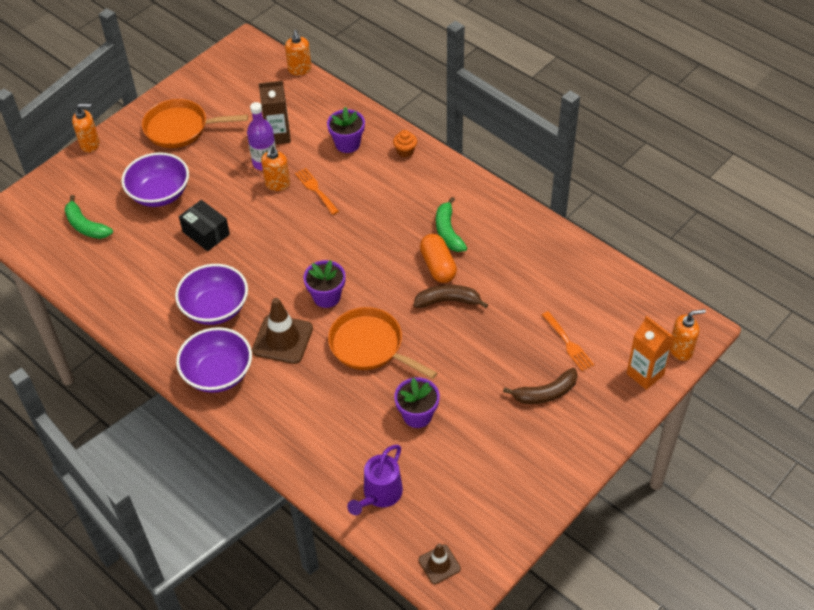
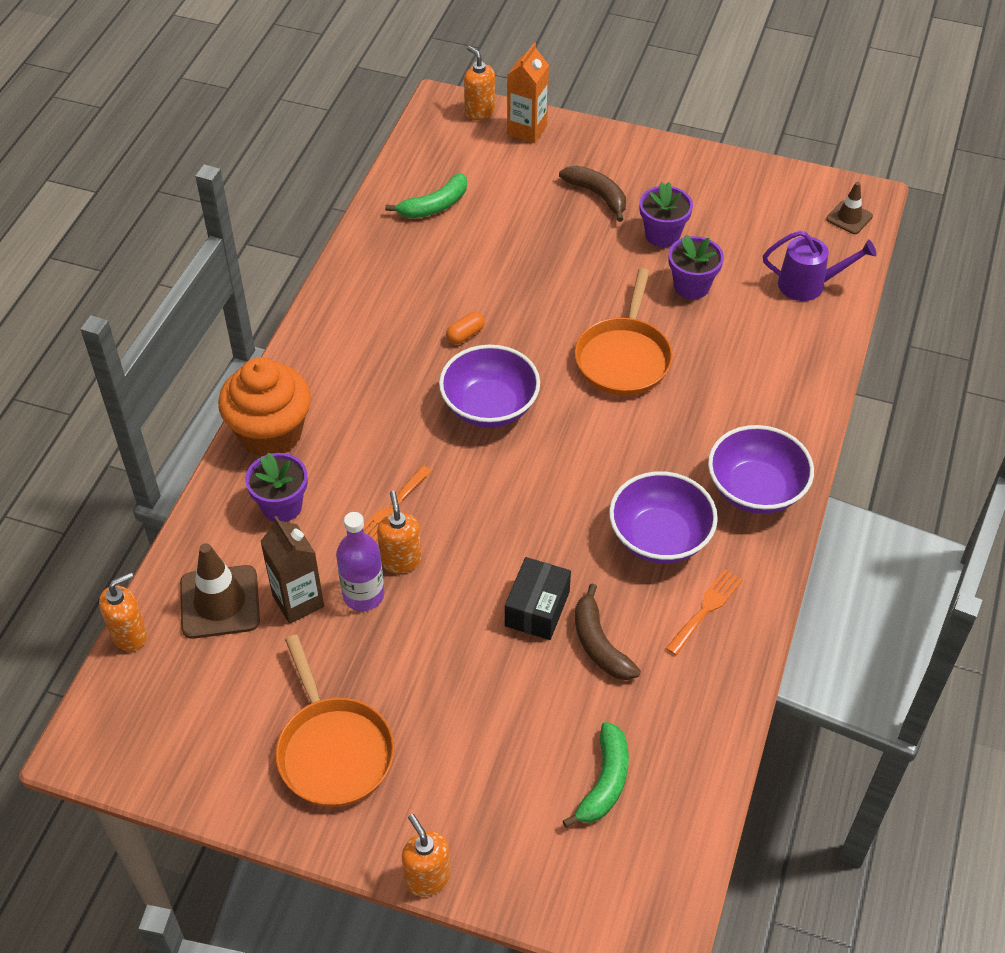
camera: 115 degrees left, 0 degrees up
(159, 194) = (490, 709): purple bowl -> purple bowl (489, 406)
(277, 184) = (401, 560): orange soap dispenser -> orange soap dispenser turned 90 degrees counterclockwise
(282, 339) = (665, 445): brown traffic cone -> brown traffic cone (220, 602)
(327, 297) = (574, 426): purple flower pot -> purple flower pot (662, 235)
(405, 151) = (271, 433): orange cupcake -> orange cupcake, size x2.41
(438, 266) = (465, 334): orange capsule -> orange capsule, size x0.57
(448, 231) = (402, 342): green banana -> green banana (434, 206)
(448, 301) = (515, 309): brown banana -> brown banana (599, 644)
(568, 343) = (520, 194): orange fork -> orange fork (706, 609)

